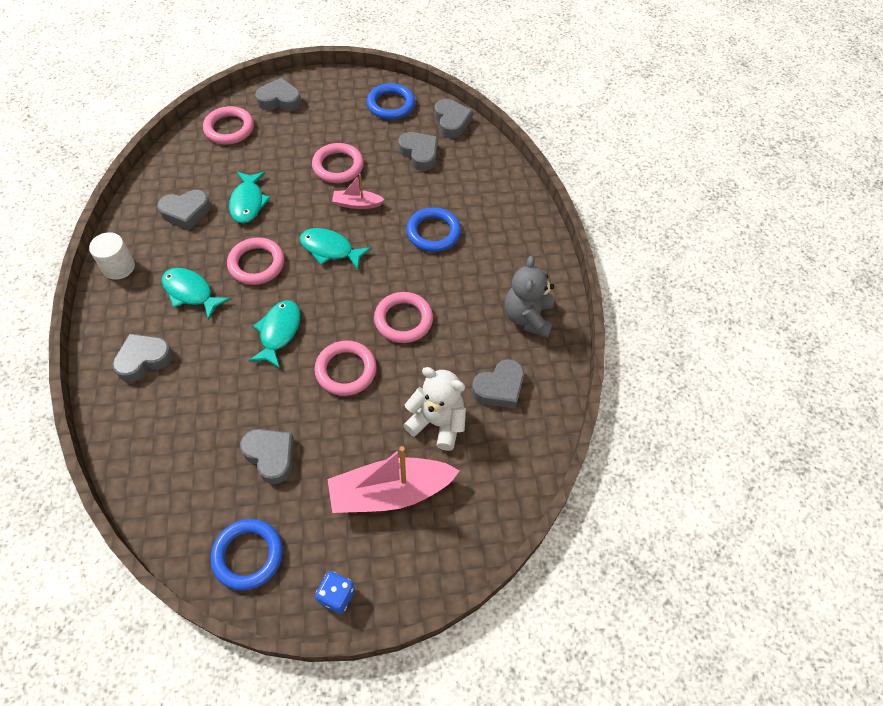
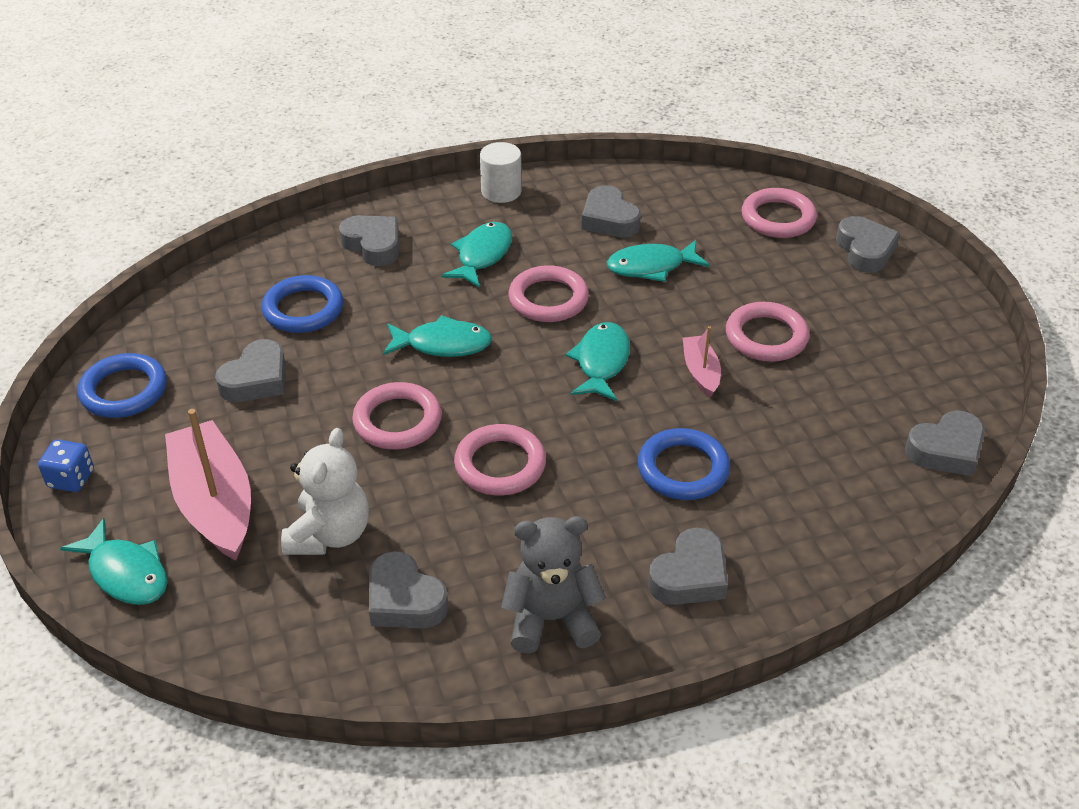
camera: 80 degrees right, 15 degrees down
(391, 105) = (936, 368): blue ring -> blue ring (303, 309)
(419, 154) = (845, 422): grey heart -> grey heart (690, 576)
(441, 554) = (126, 573): none -> turquoise fish

